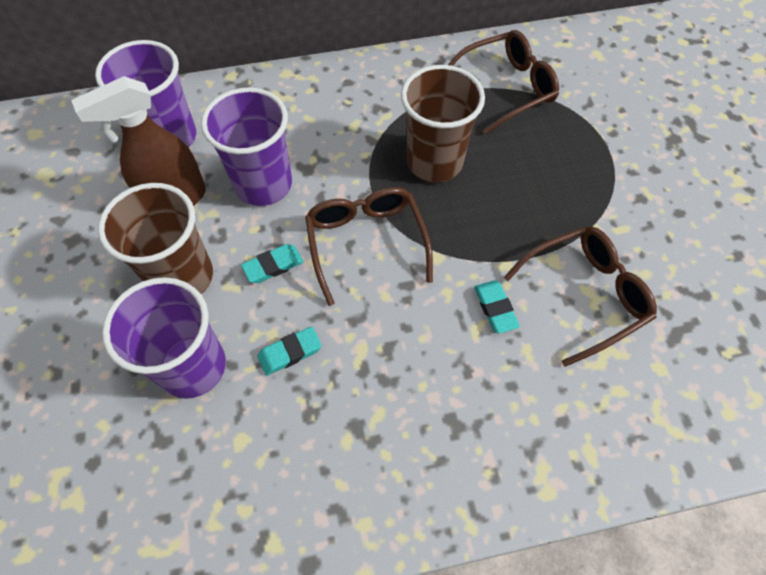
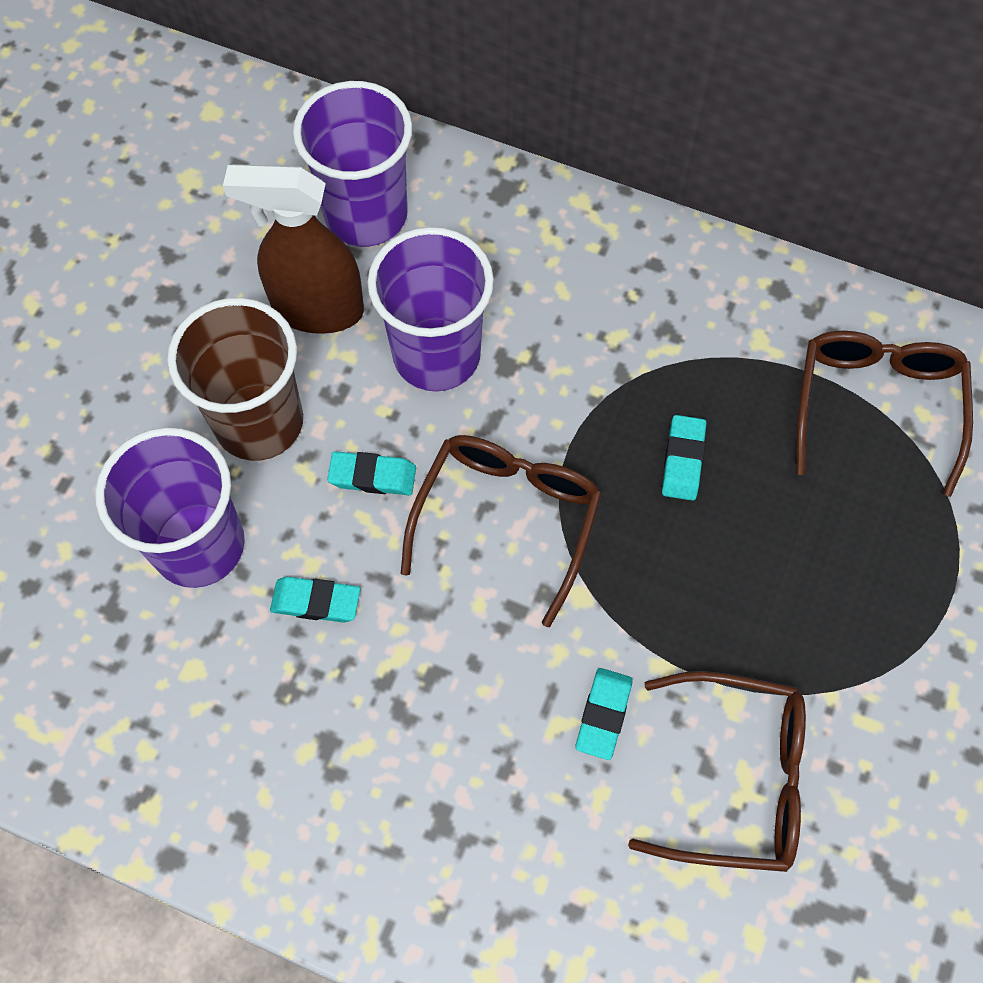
camera: 35 degrees right, 5 degrees up
(434, 162) = (683, 460): brown cup -> turquoise eraser
(505, 88) = (876, 408): brown glasses -> brown glasses turned 90 degrees counterclockwise

